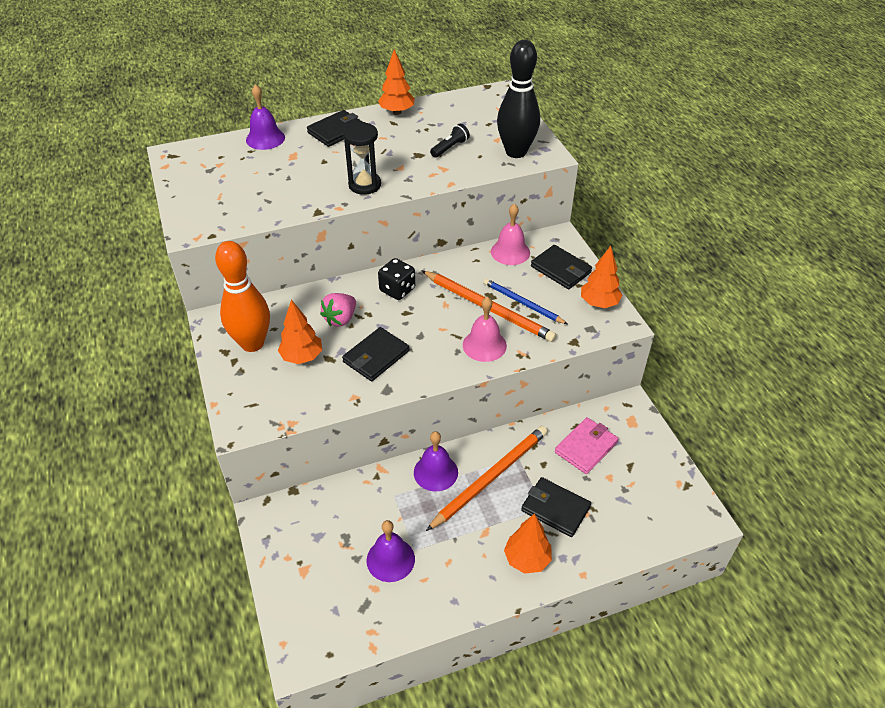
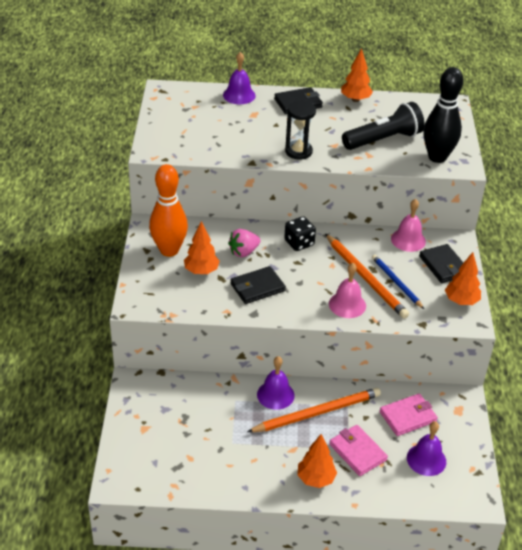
camera: 20 degrees right, 5 degrees down
(390, 559) = (211, 443): purple bell -> purple bell (426, 459)
(450, 148) = (383, 140): black flashlight -> black flashlight, size x2.10
(555, 508) = (357, 452): black wallet -> pink wallet

